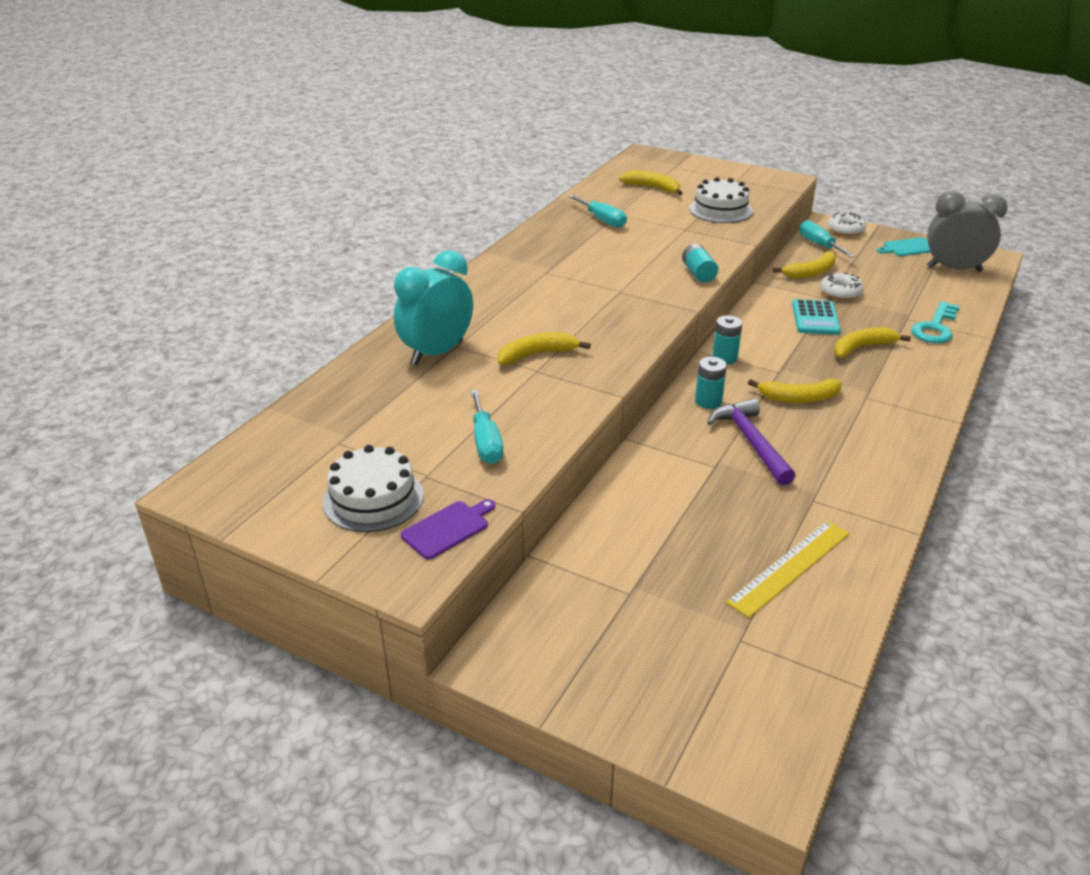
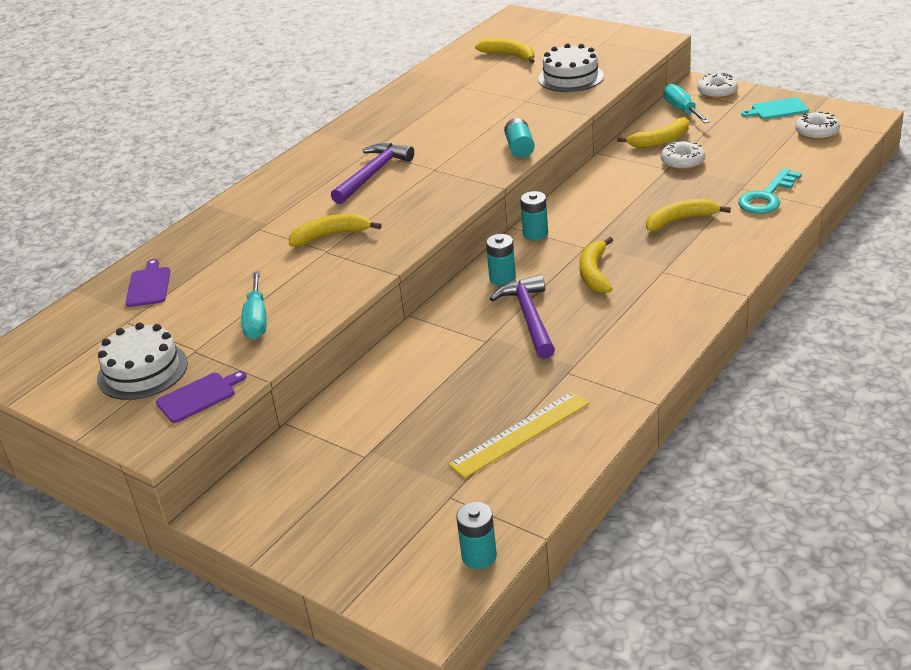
camera: 10 degrees right, 0 degrees up
(353, 404) = (149, 285): none -> purple cutting board
(437, 353) = (239, 236): turquoise clock -> none
(558, 294) = (372, 174): none -> purple hammer
(602, 220) = (445, 93): turquoise screwdriver -> none
(798, 710) = (479, 556): none -> turquoise battery
(799, 398) = (594, 273): yellow banana -> yellow banana turned 90 degrees clockwise
(815, 318) = (645, 190): turquoise calculator -> none
(954, 269) = (816, 132): grey clock -> white donut

